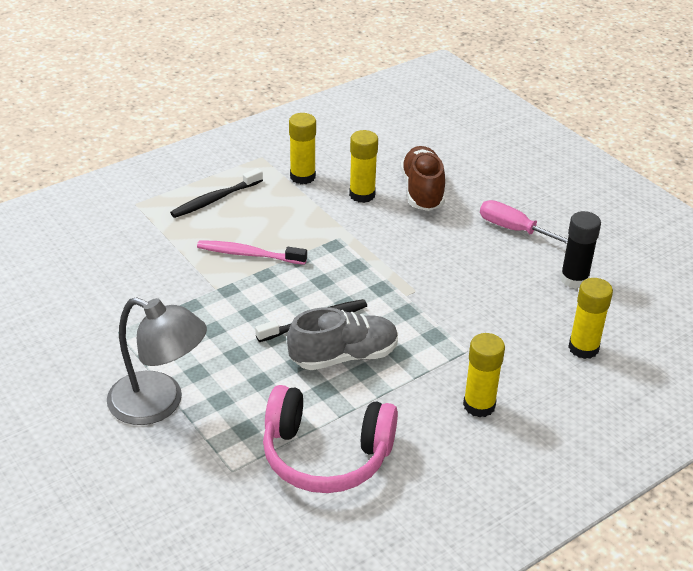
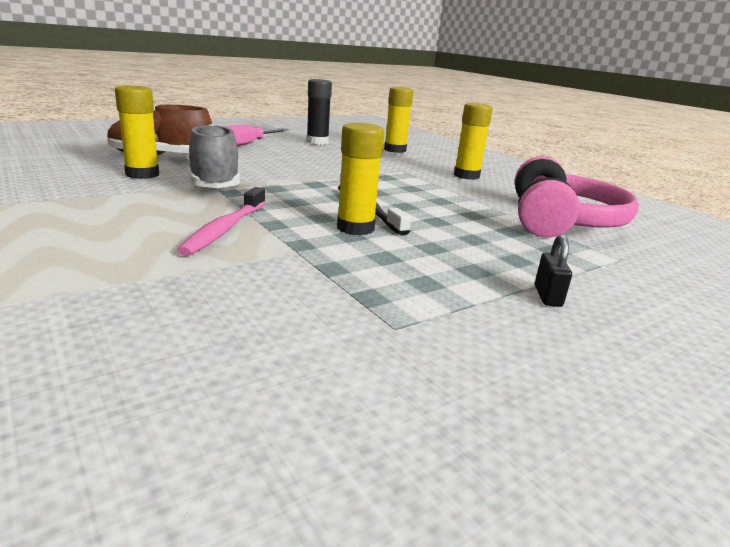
camera: 90 degrees left, 15 degrees down
(159, 404) = (547, 296): grey lamp -> black padlock
(215, 199) = (58, 240): black toothbrush -> none
(302, 177) = (67, 192): yellow glue stick -> yellow glue stick (355, 228)
(344, 356) = (421, 204): grey shoe -> grey shoe (214, 184)

